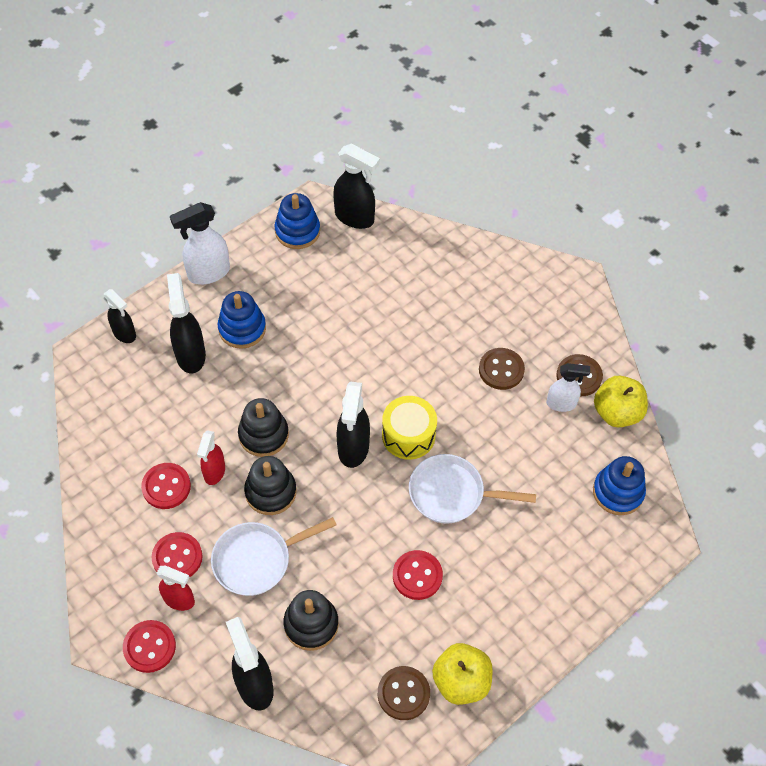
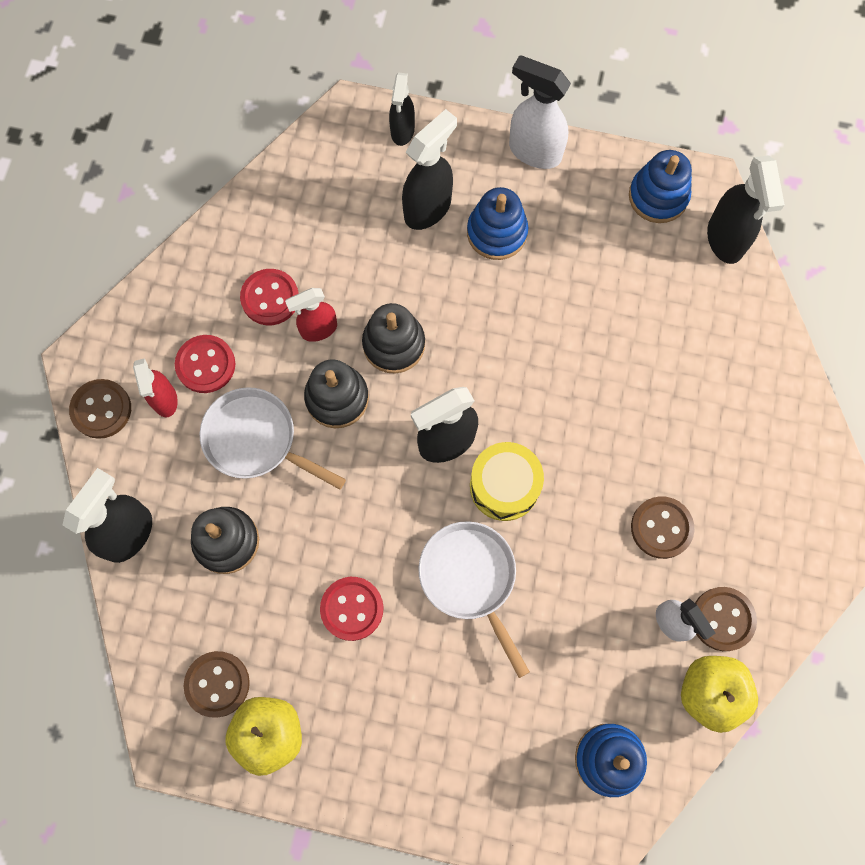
camera: 55 degrees right, 15 degrees up
(149, 647) = (101, 409): red button -> brown button

